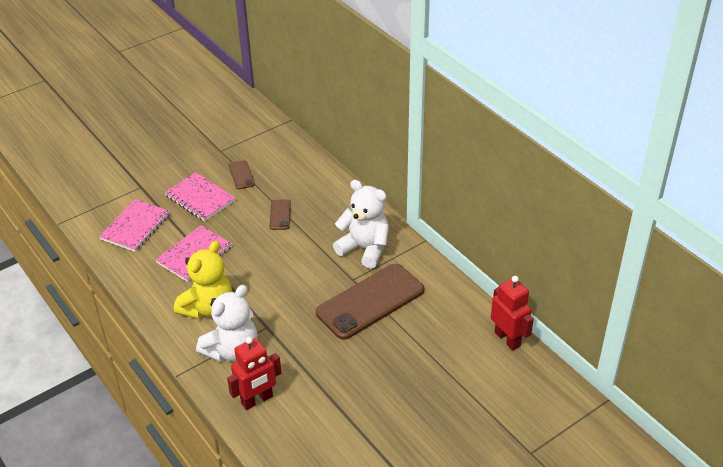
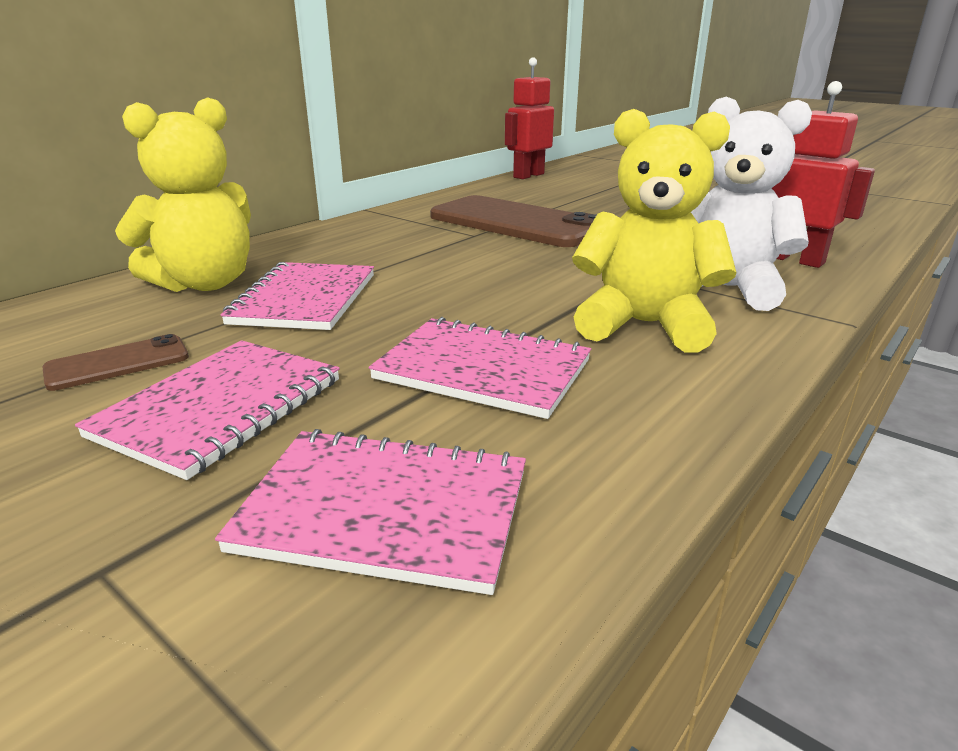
camera: 105 degrees left, 15 degrees down
(280, 215) = (305, 299): brown phone -> pink notebook
(311, 187) = (205, 284): none -> yellow teddy bear
(365, 249) = (396, 234): white teddy bear -> none

